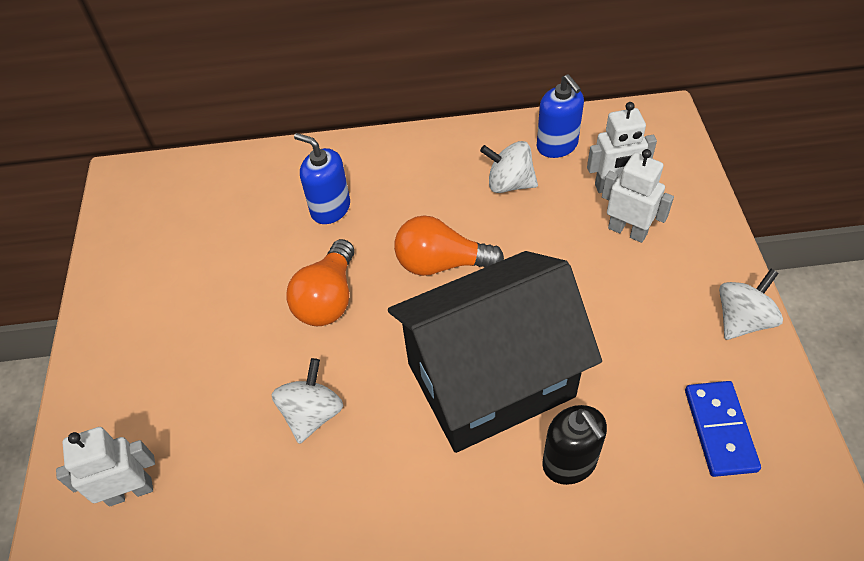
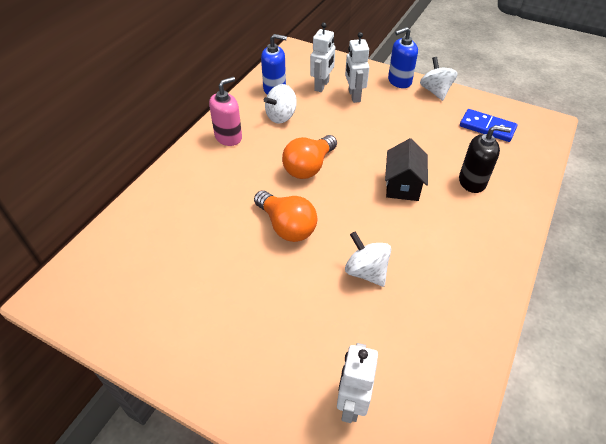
camera: 60 degrees left, 5 degrees down
(330, 208) = (217, 193): blue soap dispenser -> blue soap dispenser (399, 81)
(427, 161) = (228, 137): none -> pink soap dispenser
(490, 379) = (402, 185): black house -> black house, size x0.46
(627, 231) = (354, 96): white robot -> white robot turned 75 degrees counterclockwise

